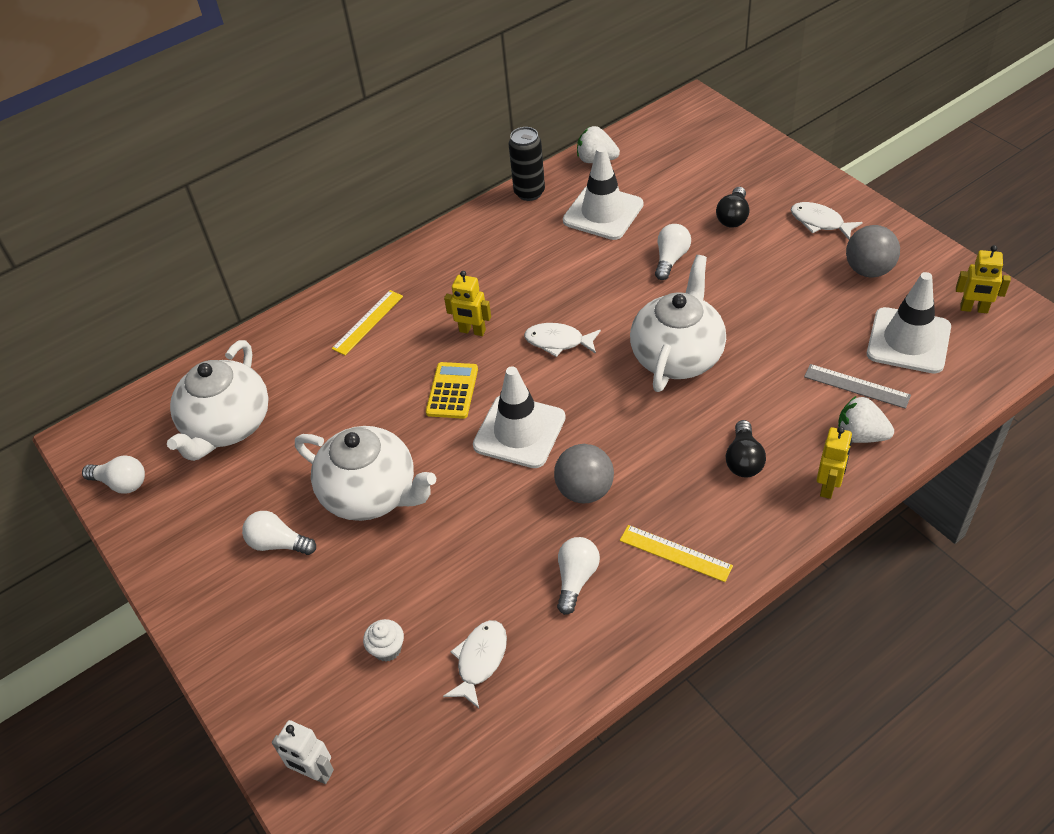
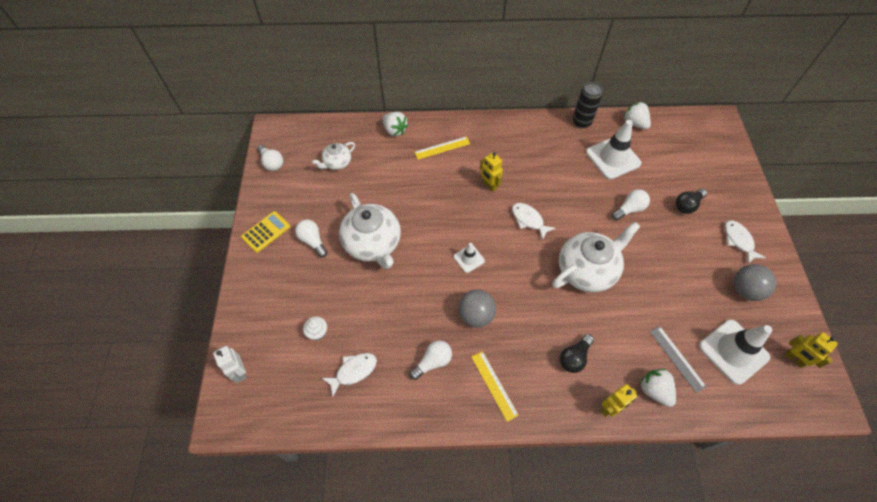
camera: 30 degrees right, 10 degrees up
(227, 426) = (337, 163): white teapot -> white teapot, size x0.53
(279, 338) = (394, 130): none -> white strawberry
(452, 391) = (453, 213): yellow calculator -> yellow calculator (266, 232)
(519, 431) = (469, 259): white traffic cone -> white traffic cone, size x0.51

